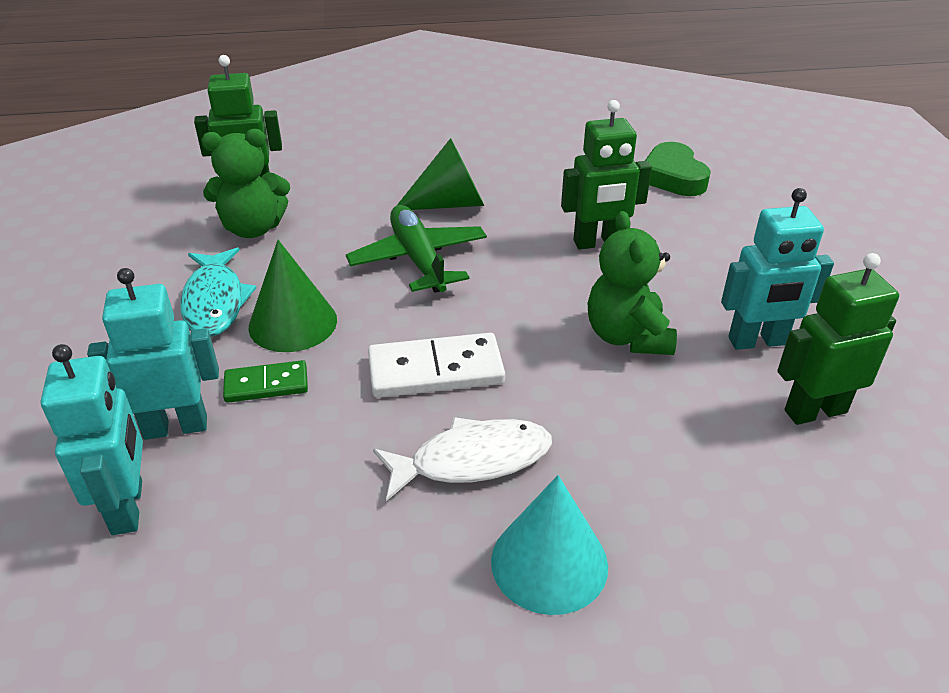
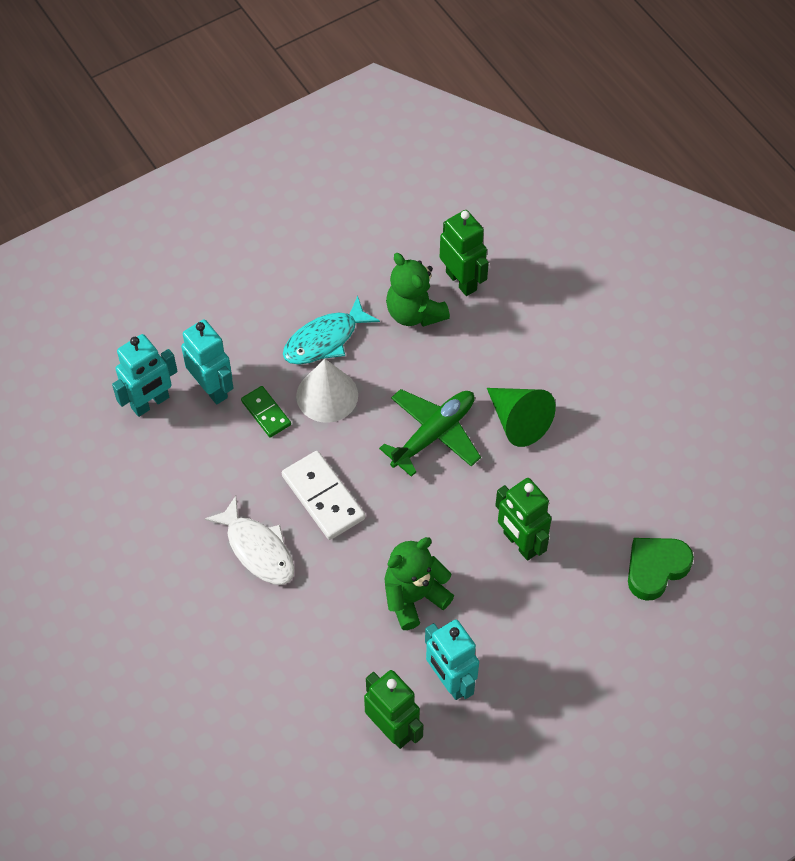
camera: 65 degrees right, 20 degrees up
(293, 323) = (327, 395): green cone -> white cone
(549, 562) = (204, 615): turquoise cone -> none

